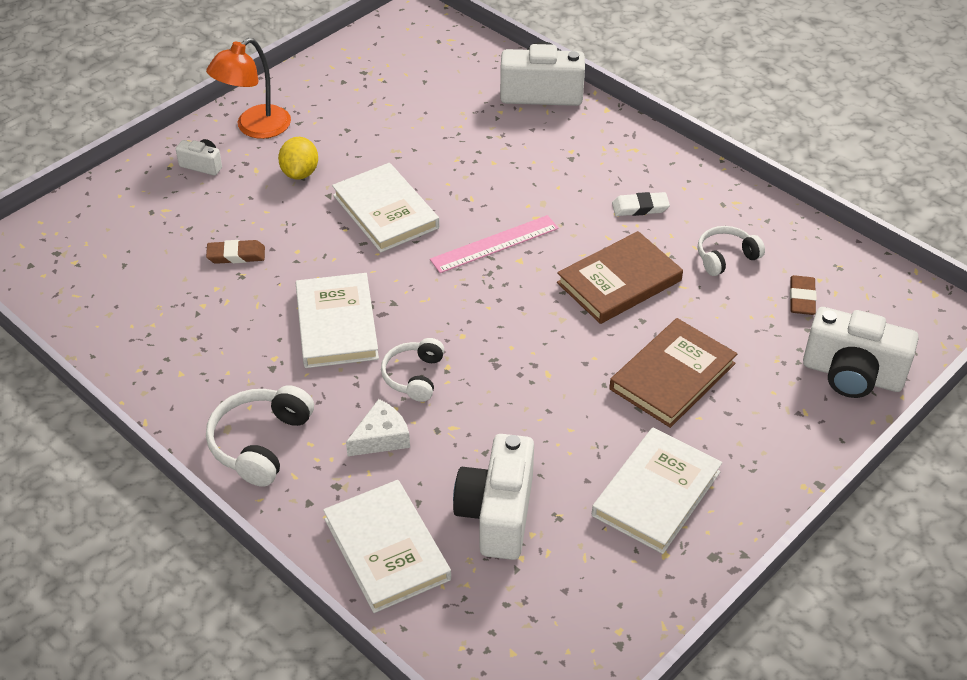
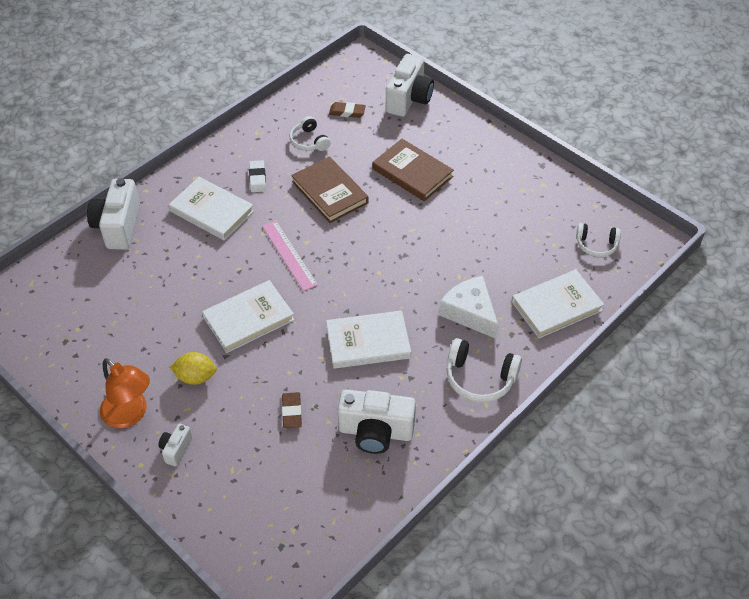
camera: 90 degrees left, 5 degrees up
(381, 437) = (470, 312): white cheese -> white cheese, size x1.53
(414, 376) = (416, 297): white headphones -> white headphones (596, 245)
(497, 514) = (524, 255): white camera -> white camera (375, 432)
(656, 493) = (502, 185): white book -> white book (211, 211)

